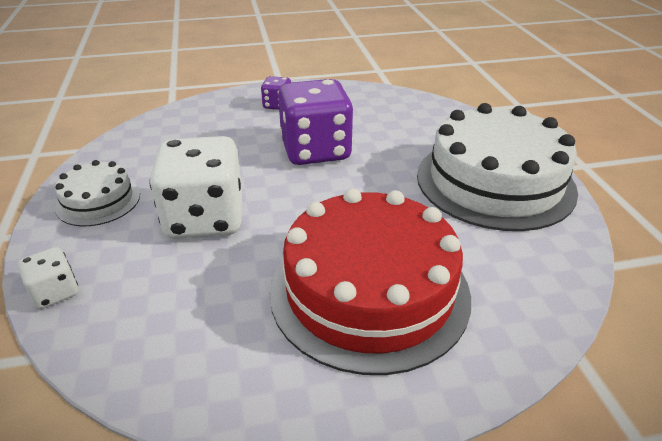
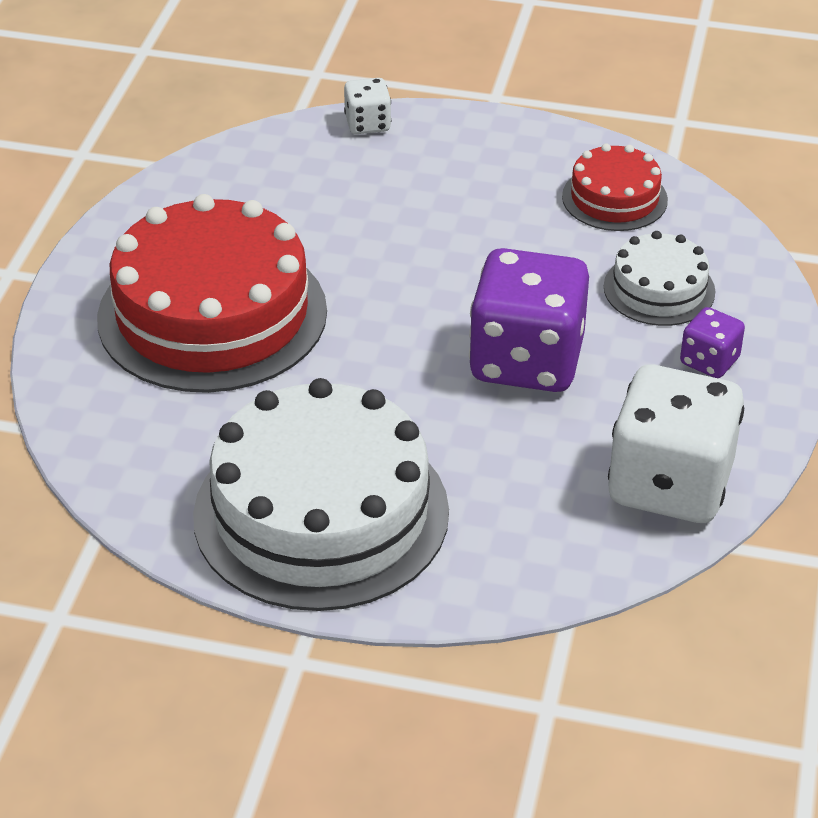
camera: 115 degrees right, 5 degrees up
(98, 201) = (517, 158): white cake -> white cake (659, 289)
(139, 155) = (614, 198): none -> red cake
(205, 219) = (423, 229): white dice -> white dice (670, 484)

